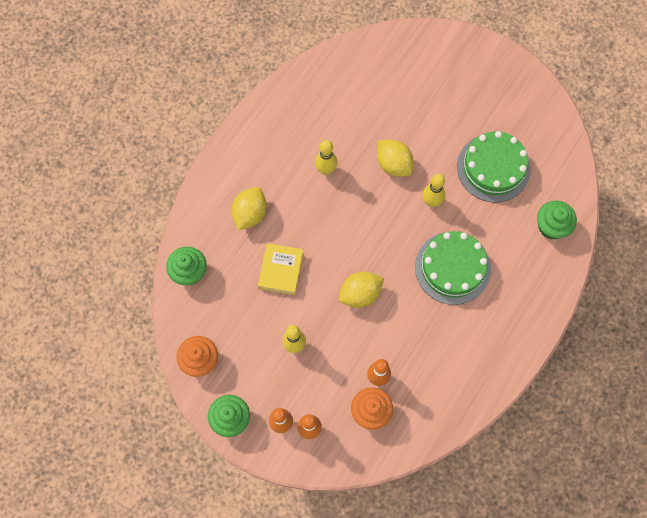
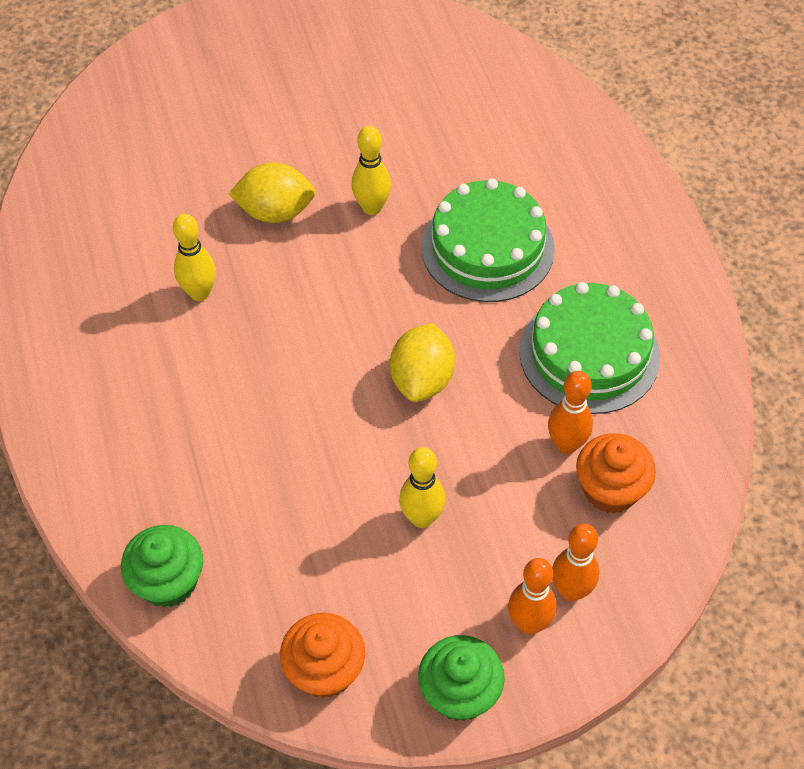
camera: 50 degrees left, 15 degrees down
(250, 214) = (164, 432): yellow lemon -> none
(281, 270) = (290, 454): yellow book -> none
(493, 168) = (393, 113): green cake -> green cake (589, 354)
(551, 226) = (532, 109): green cupcake -> none

